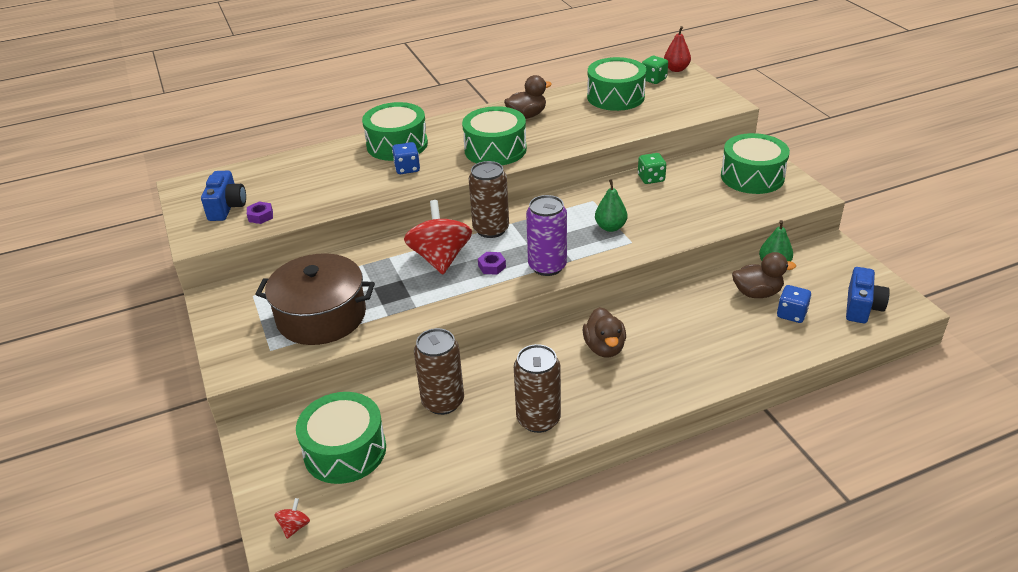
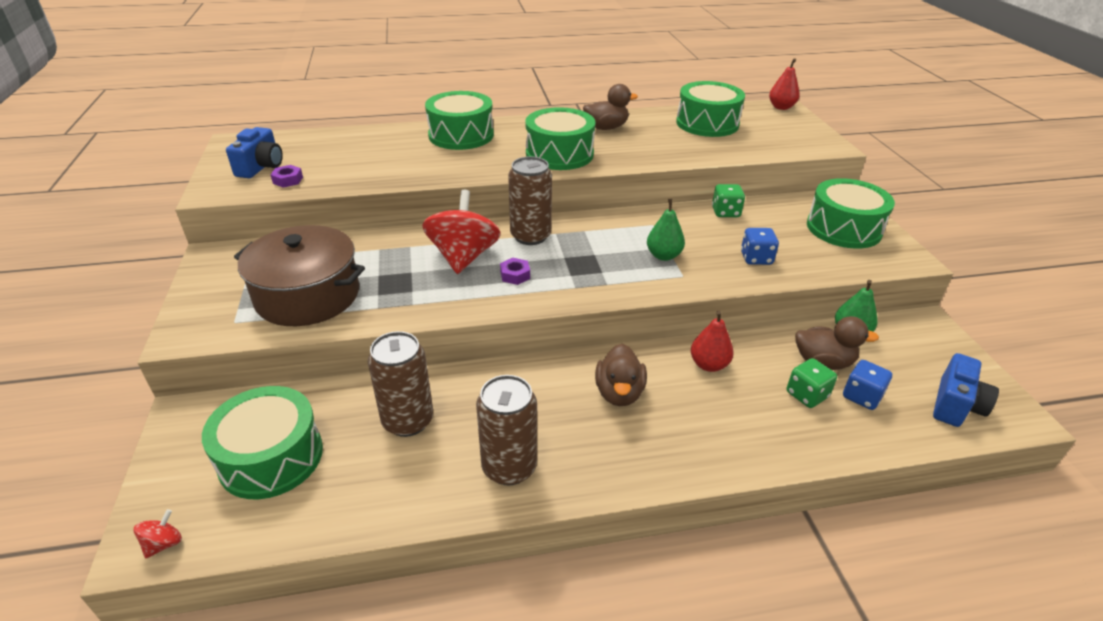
camera: 10 degrees right, 0 degrees up
(407, 168) = (459, 158): blue dice -> blue dice (756, 258)
(547, 266) = (577, 286): purple can -> none
(653, 79) = (753, 113): green dice -> green dice (807, 395)
(668, 312) = (708, 364): none -> red pear

